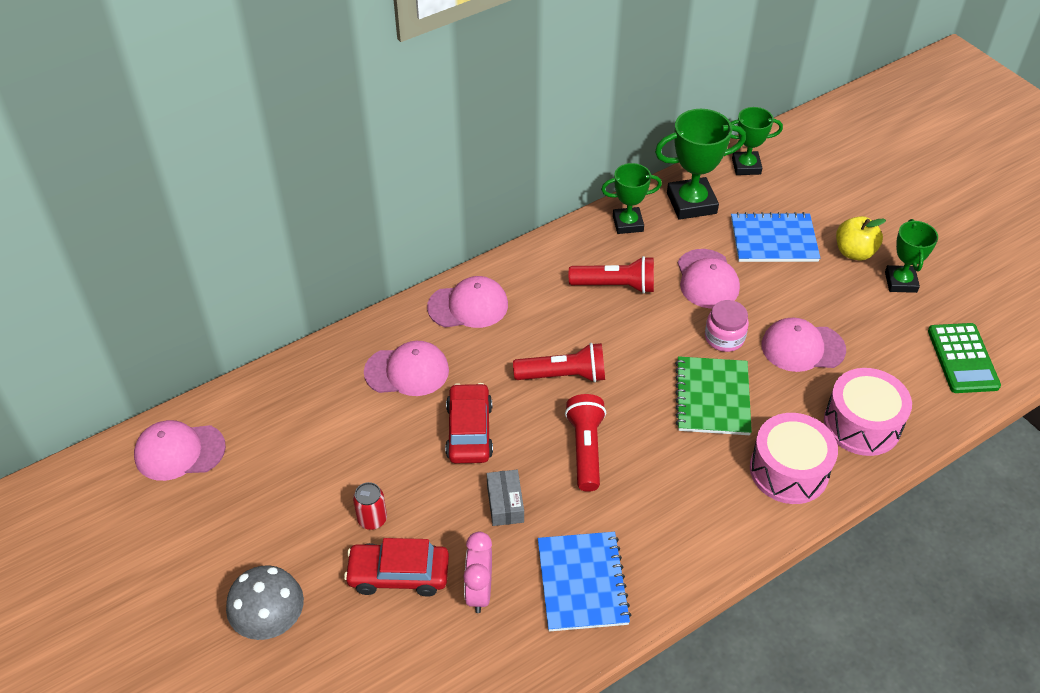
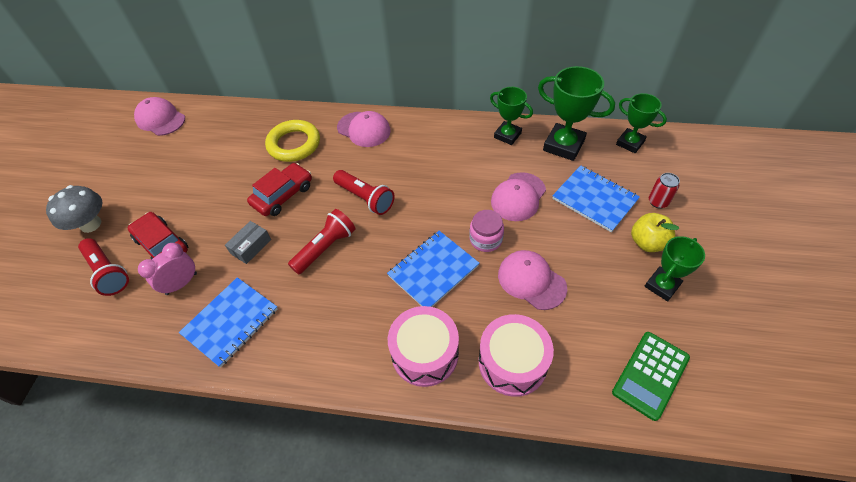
camera: 45 degrees right, 5 degrees up
(372, 519) = (187, 208): red can -> red can (658, 202)
(407, 371) = (294, 144): pink cap -> yellow ring
(615, 286) = (456, 166): red flashlight -> red flashlight (108, 272)
(712, 397) = (433, 271): green notebook -> blue notebook

